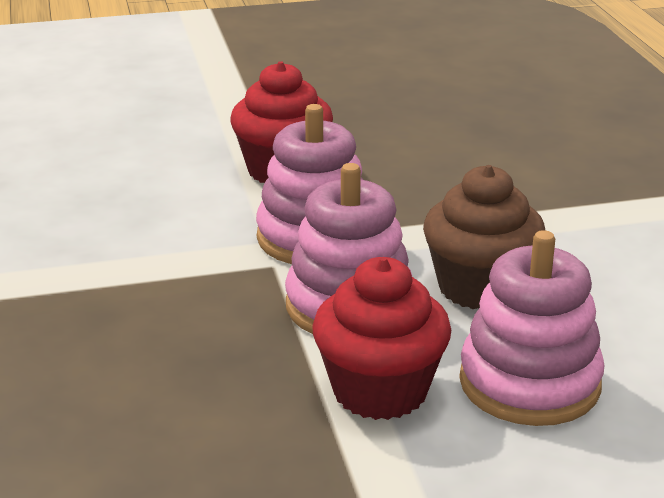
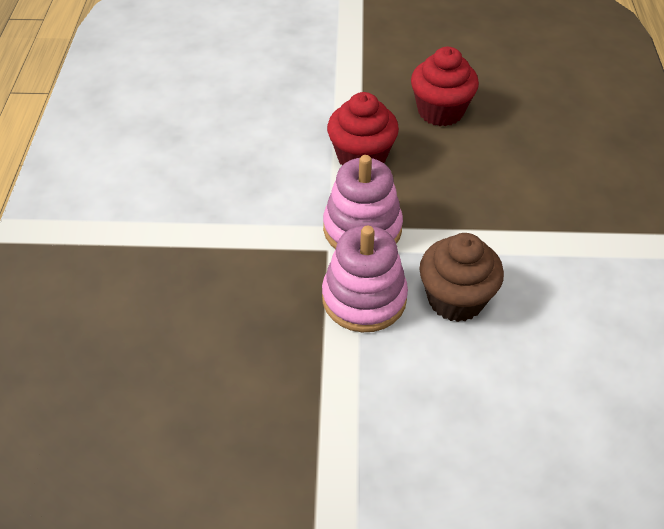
camera: 15 degrees right, 20 degrees up
(380, 391) = (358, 379): red cupcake -> red cupcake (440, 111)
(529, 383) = (456, 394): pink stacking toy -> none

